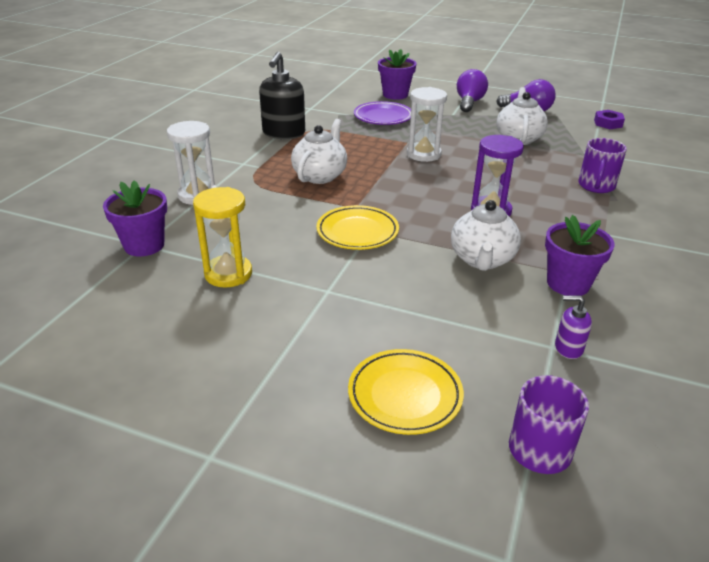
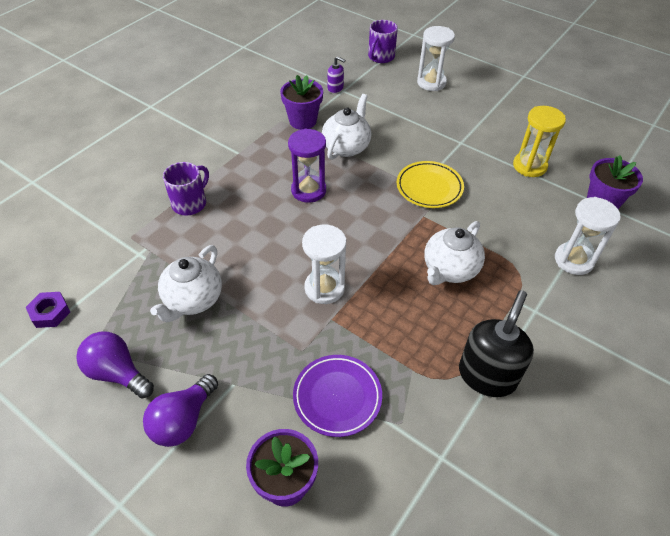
camera: 165 degrees left, 15 degrees up
(405, 395) = (431, 83): yellow plate -> white hourglass

